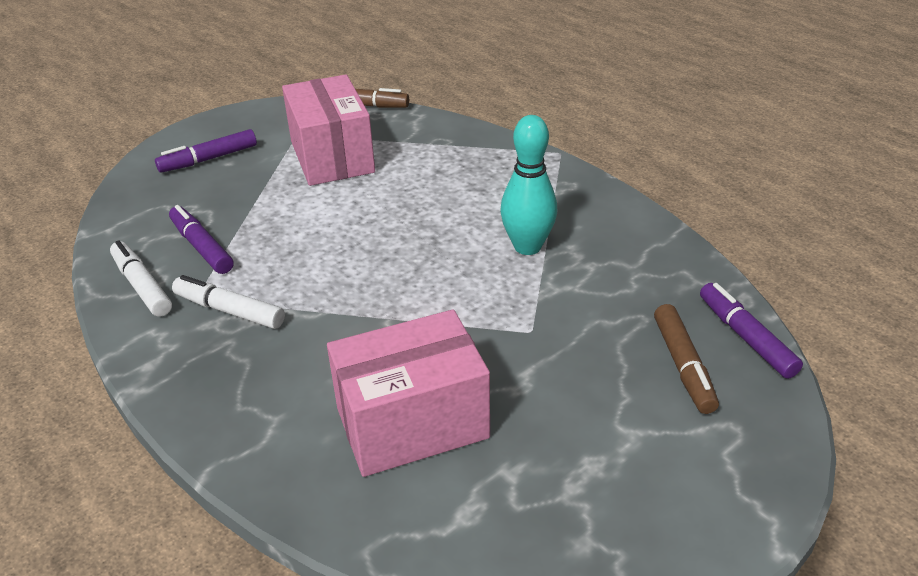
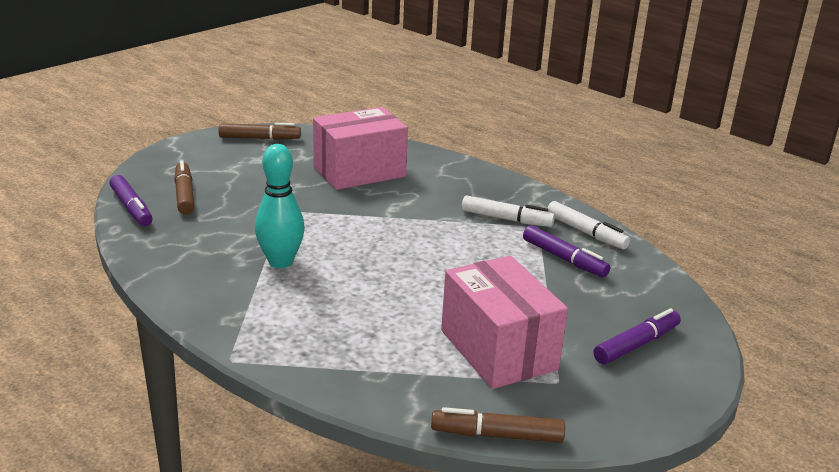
camera: 170 degrees right, 10 degrees down
(601, 545) = (259, 138): none -> brown marker

